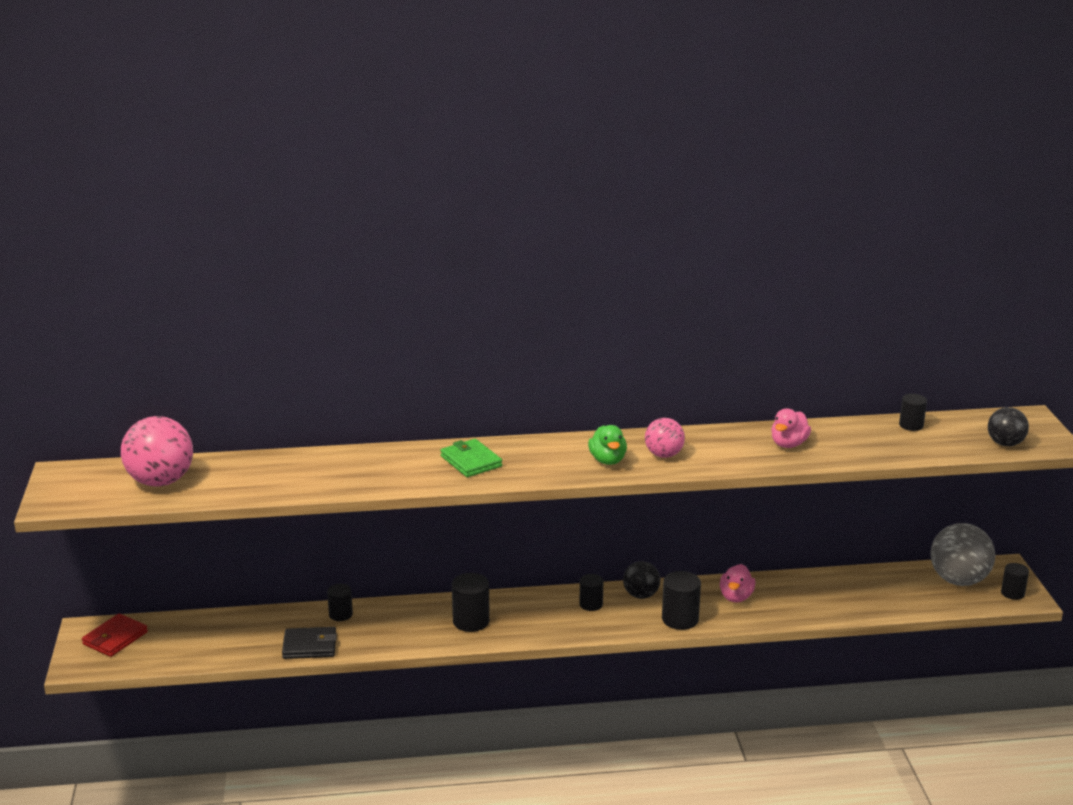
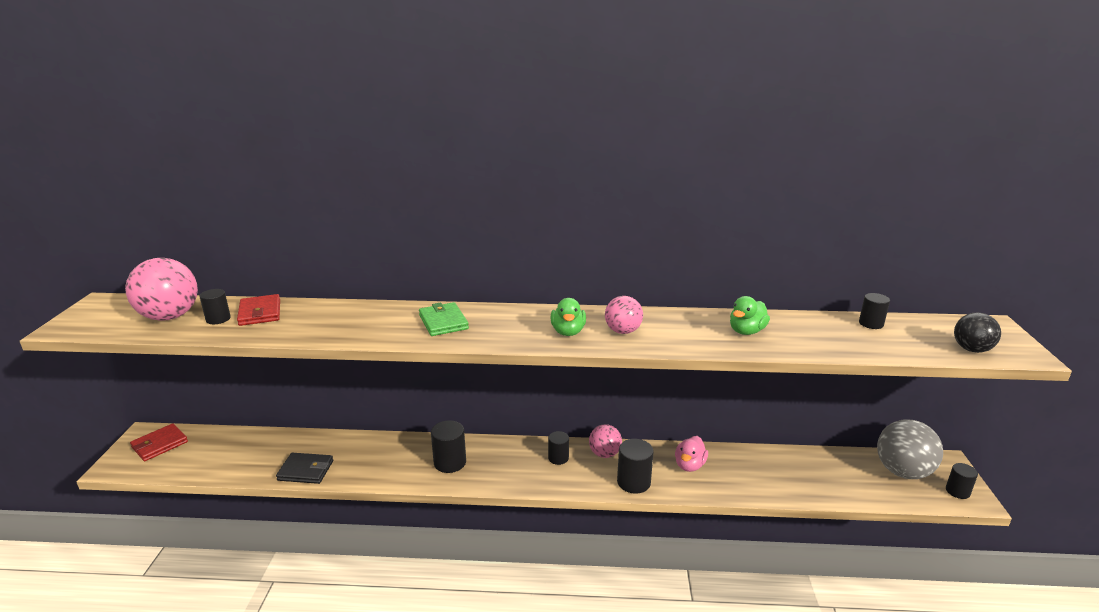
camera: 10 degrees right, 0 degrees up
(260, 468) = (260, 313): none -> red wallet
(340, 614) = (346, 443): black cylinder -> black cylinder (218, 319)
(641, 595) = (604, 454): black ball -> pink ball
(788, 444) = (746, 331): pink duck -> green duck

